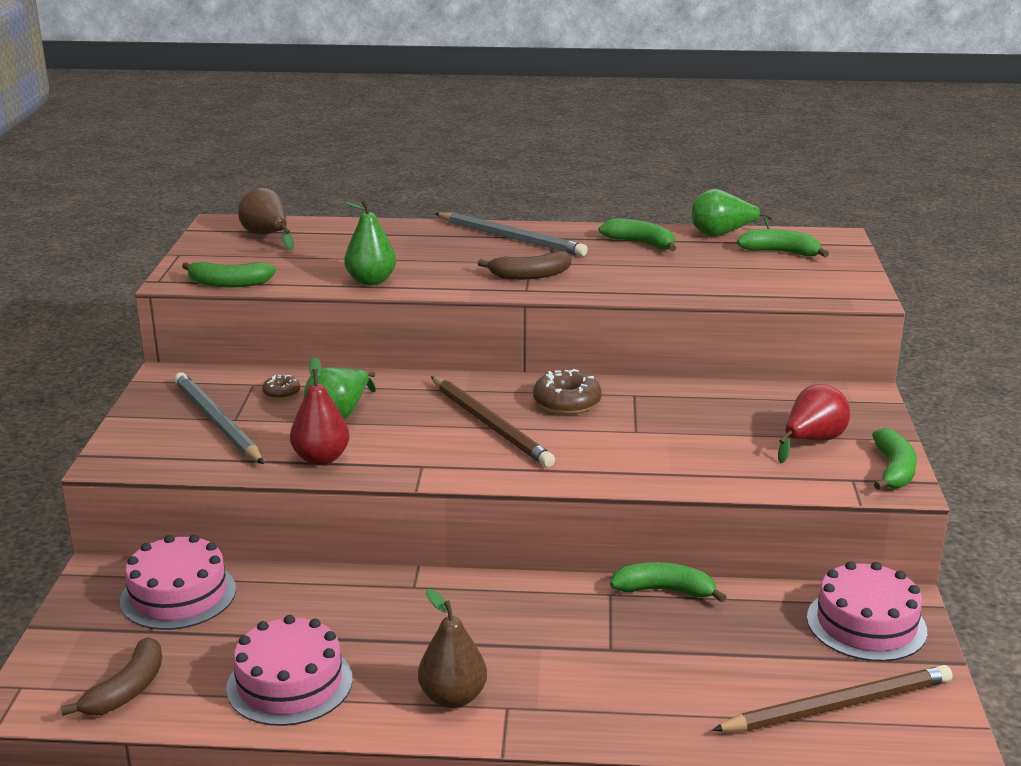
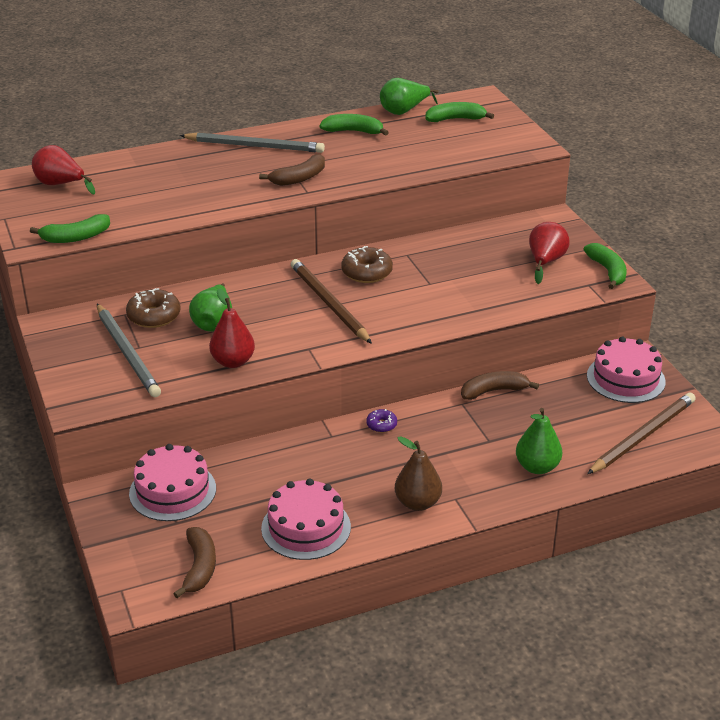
camera: 25 degrees left, 10 degrees up
(217, 422) = (127, 353): grey pencil -> grey pencil turned 150 degrees counterclockwise
(267, 236) = (60, 185): brown pear -> red pear
(281, 393) = (154, 316): brown donut -> brown donut, size x1.79
(371, 281) = (185, 210): green pear -> green pear (537, 467)
(485, 591) = (381, 425): none -> purple donut
(490, 425) = (329, 303): brown pencil -> brown pencil turned 150 degrees counterclockwise
(664, 590) = (493, 391): green banana -> brown banana

